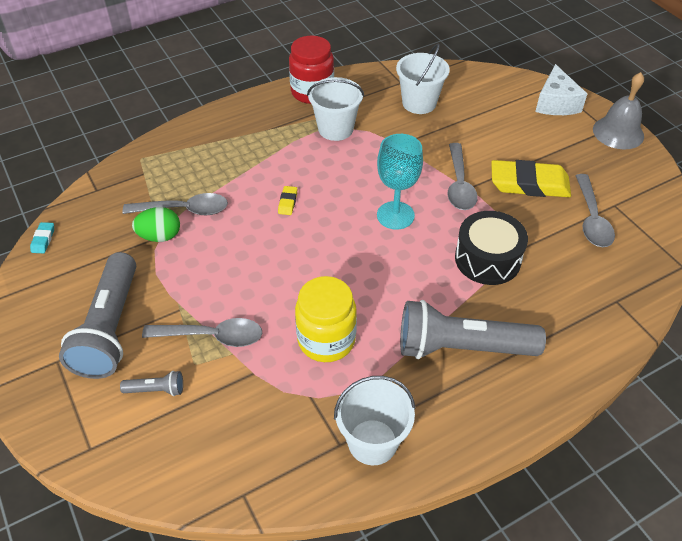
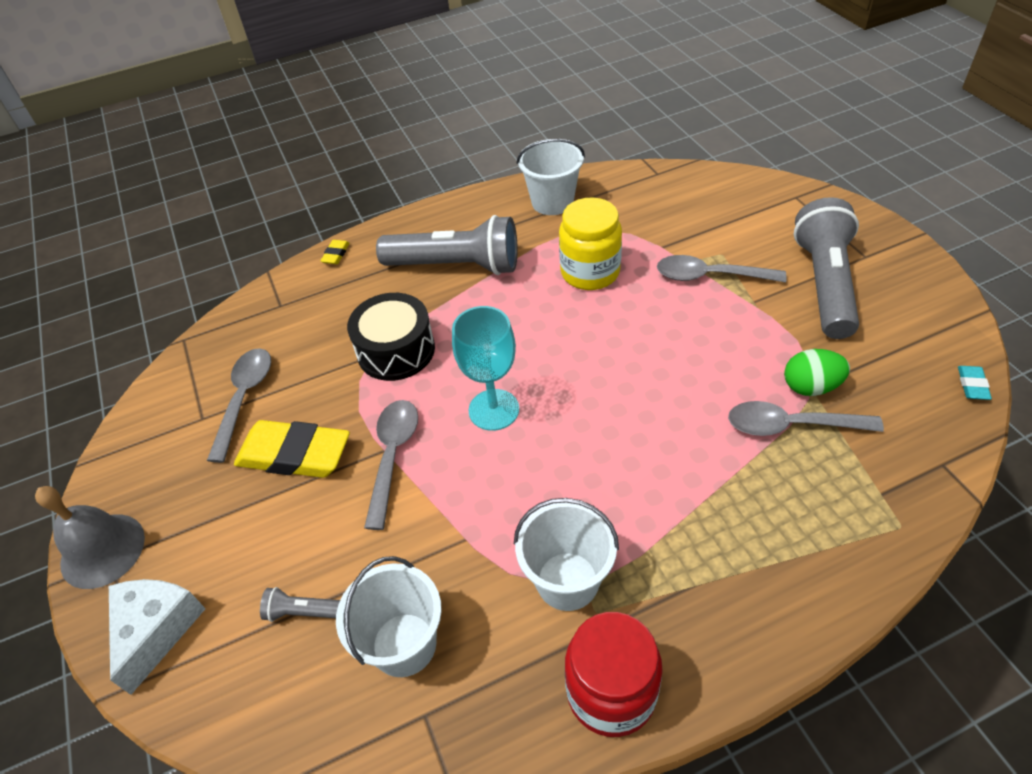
camera: 170 degrees left, 0 degrees up
(156, 390) = (752, 234): grey flashlight -> grey flashlight (303, 611)
(288, 202) = (642, 434): yellow eraser -> yellow eraser (336, 254)

